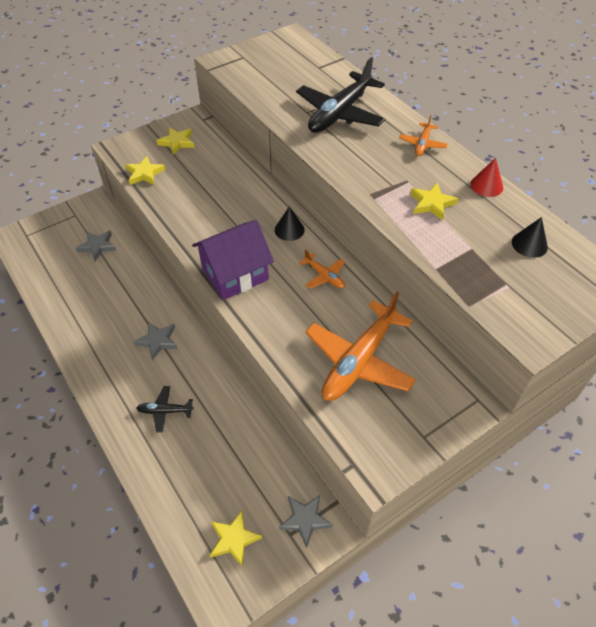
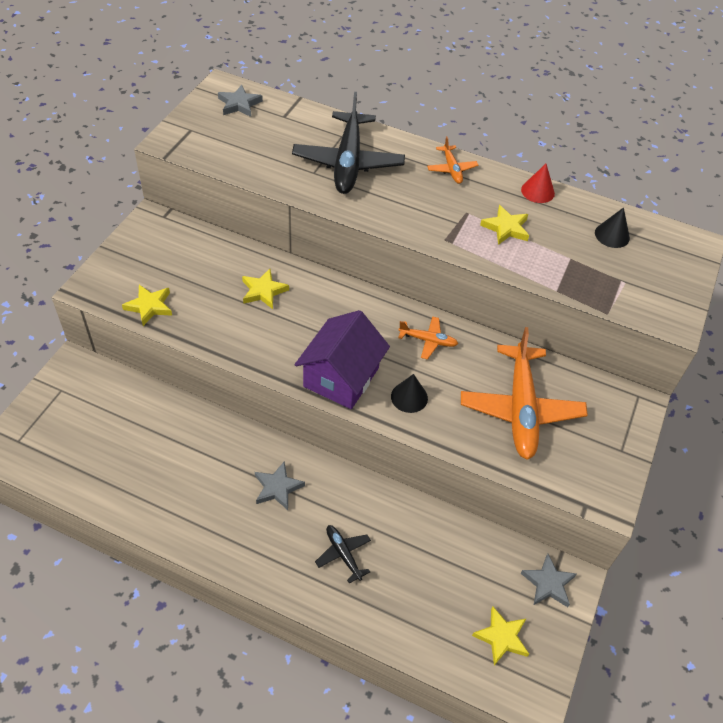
camera: 35 degrees left, 0 degrees up
(97, 246) = (122, 415): grey star -> grey star (239, 104)
(165, 411) = (343, 554): black plane -> black plane turned 90 degrees clockwise
(177, 142) = (156, 255): yellow star -> yellow star (263, 291)
(289, 230) = (357, 307): black cone -> black cone (409, 397)

